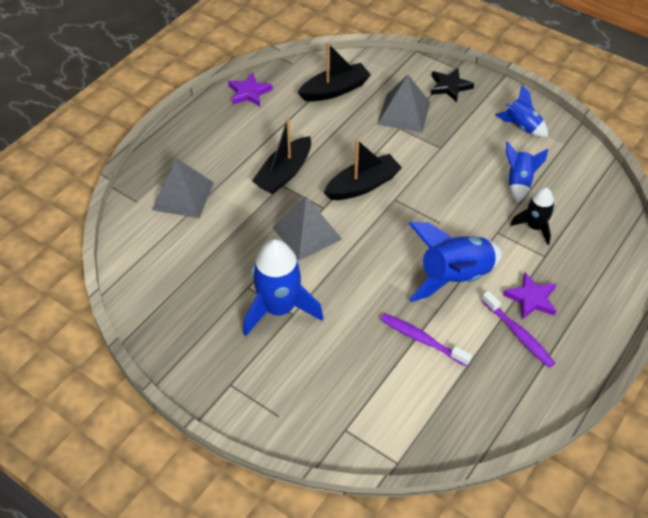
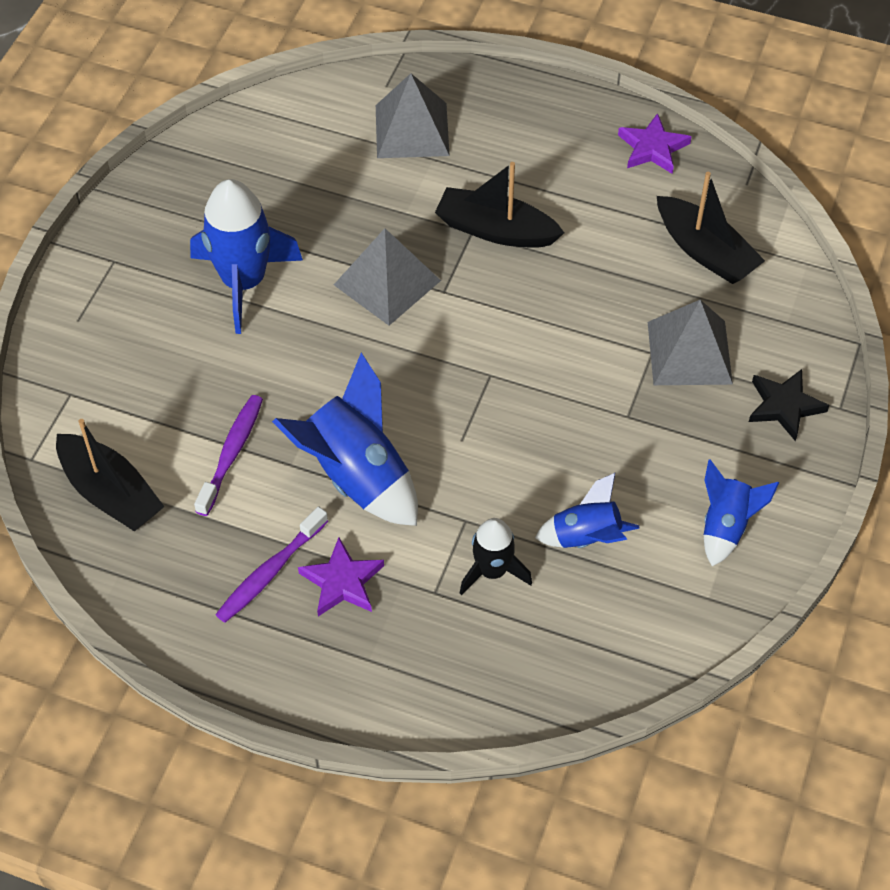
camera: 75 degrees right, 5 degrees up
(362, 185) = (504, 329): black boat -> black boat (110, 493)

